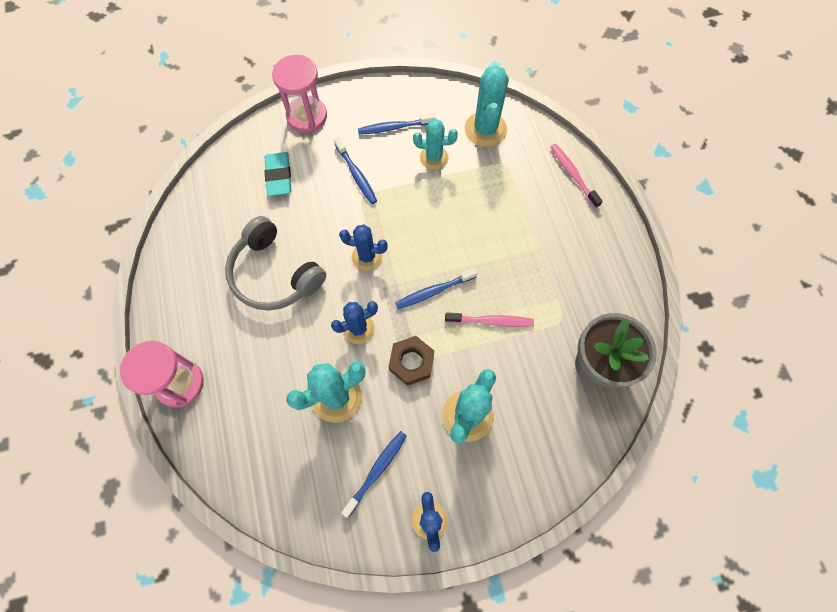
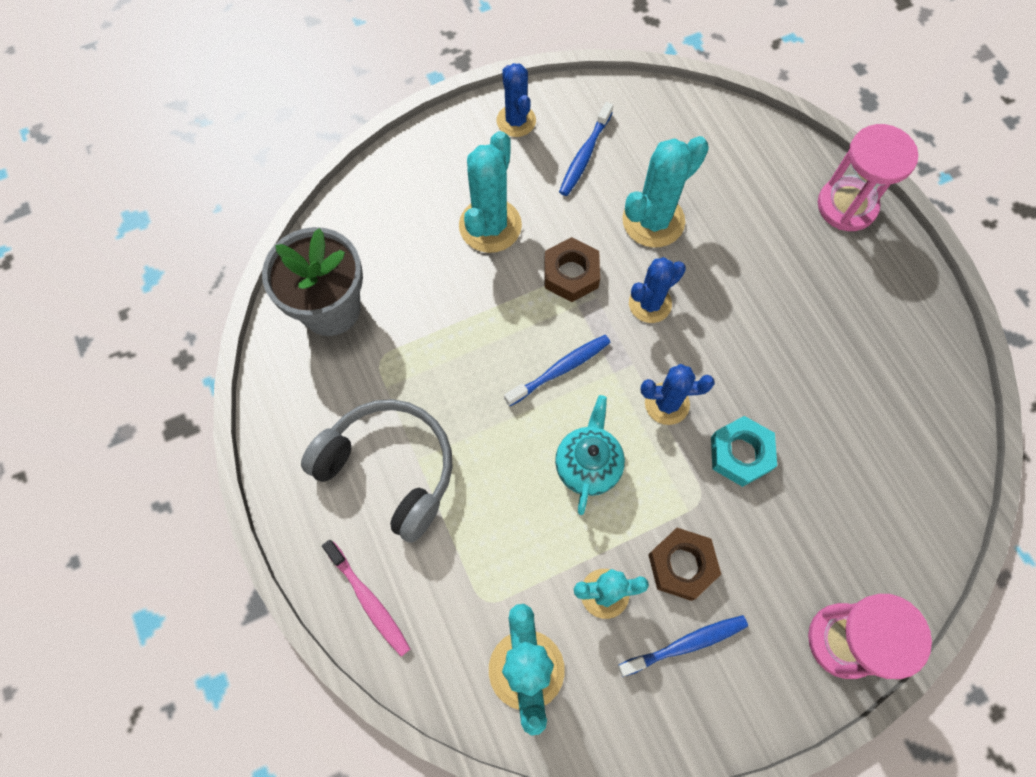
camera: 170 degrees right, 0 degrees up
(274, 274) = (787, 356): grey headphones -> grey headphones (390, 469)
(279, 176) = (843, 513): turquoise eraser -> none
(329, 218) = (740, 454): none -> turquoise nut
(356, 174) = (722, 537): blue toothbrush -> none
(385, 164) = (682, 565): none -> brown nut
(428, 227) = (588, 465): none -> turquoise teapot
(491, 321) = (475, 342): pink toothbrush -> none

